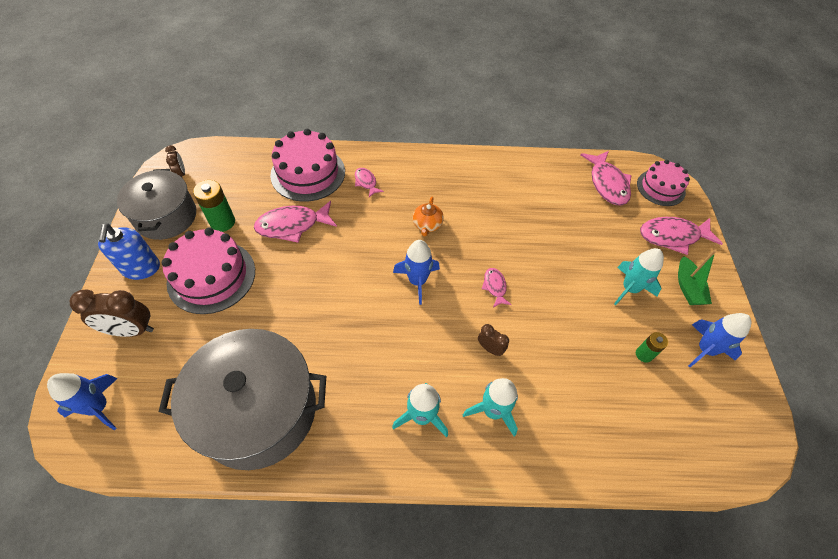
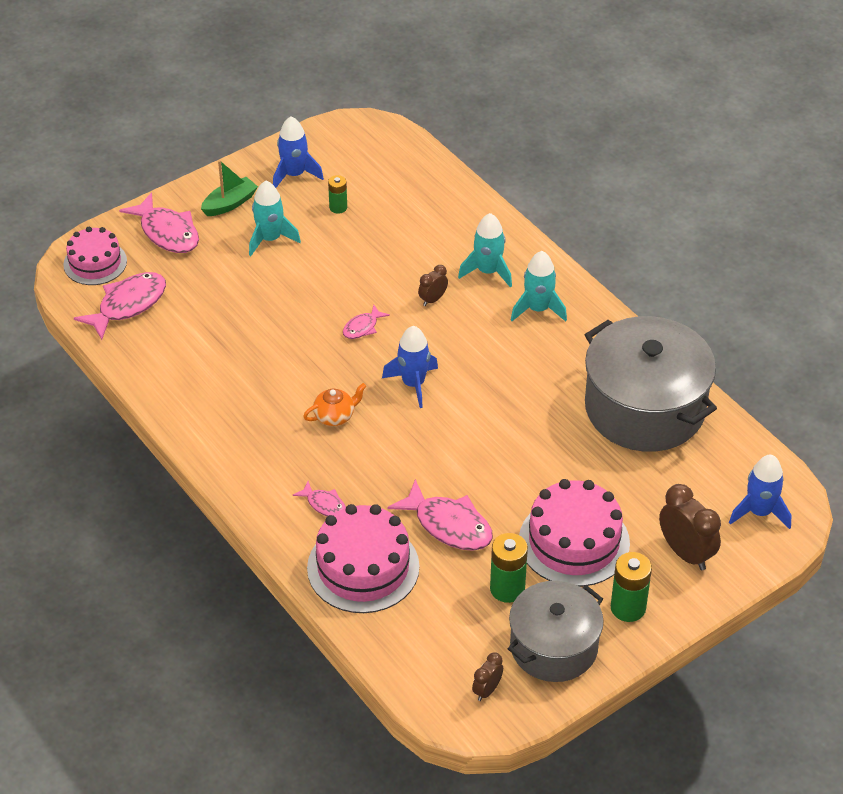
camera: 125 degrees left, 10 degrees down
(141, 268) = (628, 608): blue soap dispenser -> green battery
(366, 182) = (324, 504): pink fish -> pink fish turned 75 degrees counterclockwise
(490, 348) = (433, 299): brown clock -> brown clock turned 45 degrees clockwise

